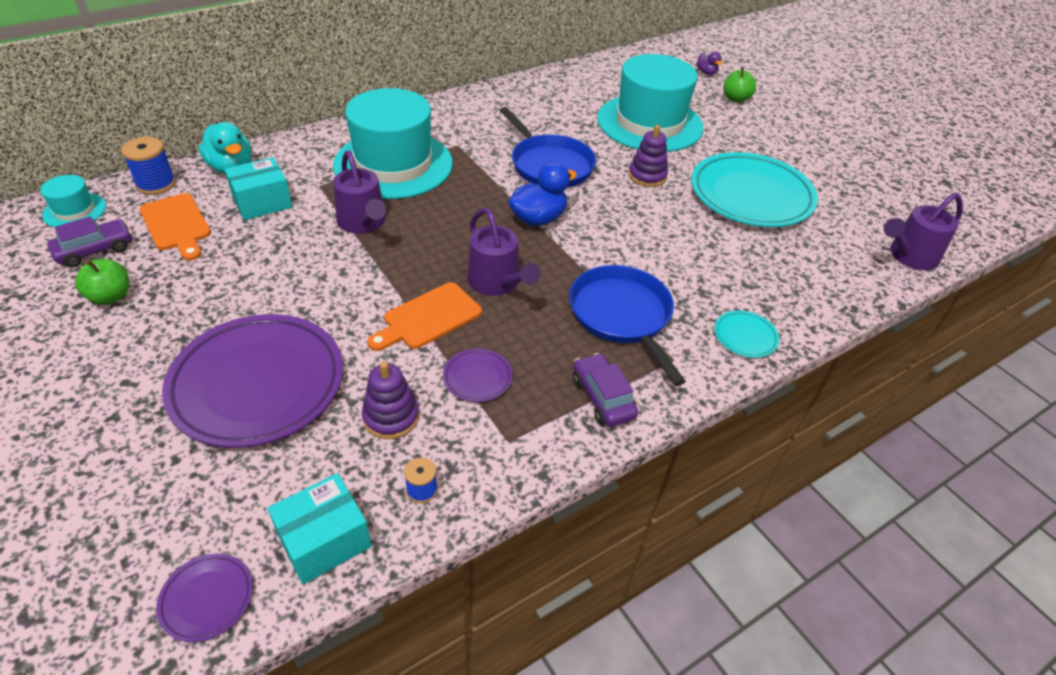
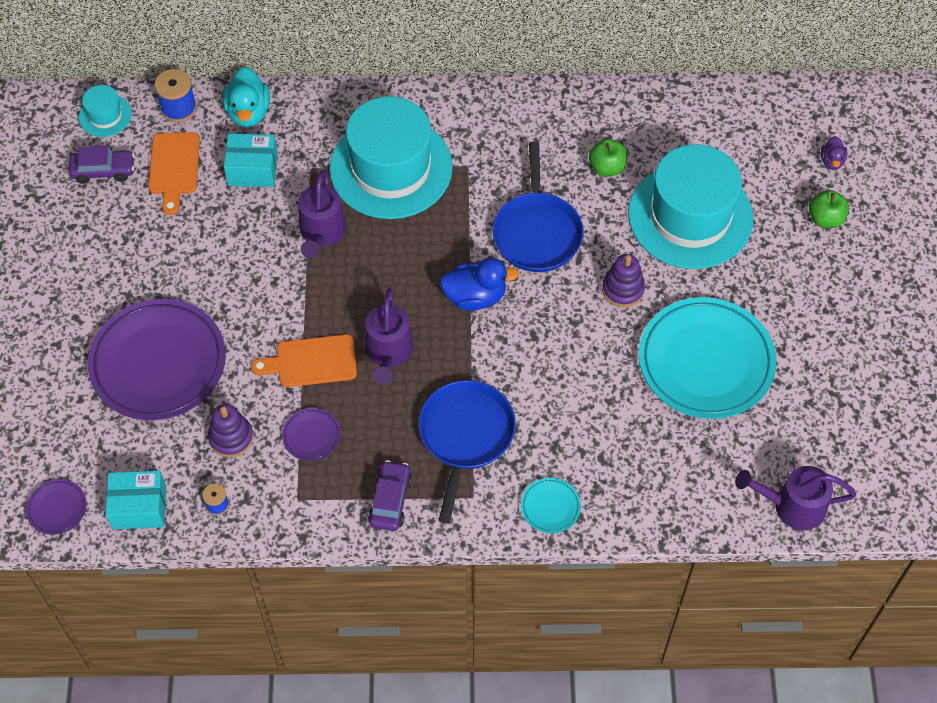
camera: 35 degrees right, 15 degrees up
(110, 297) = (96, 228): green apple -> green apple (607, 167)

